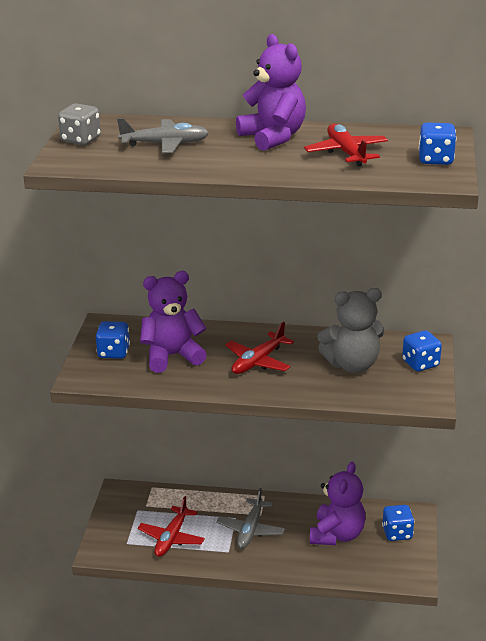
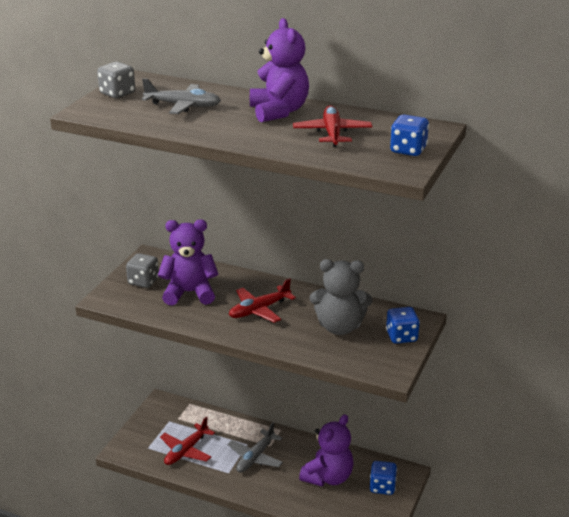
camera: 15 degrees right, 0 degrees up
(114, 352) = (143, 281): blue dice -> grey dice

